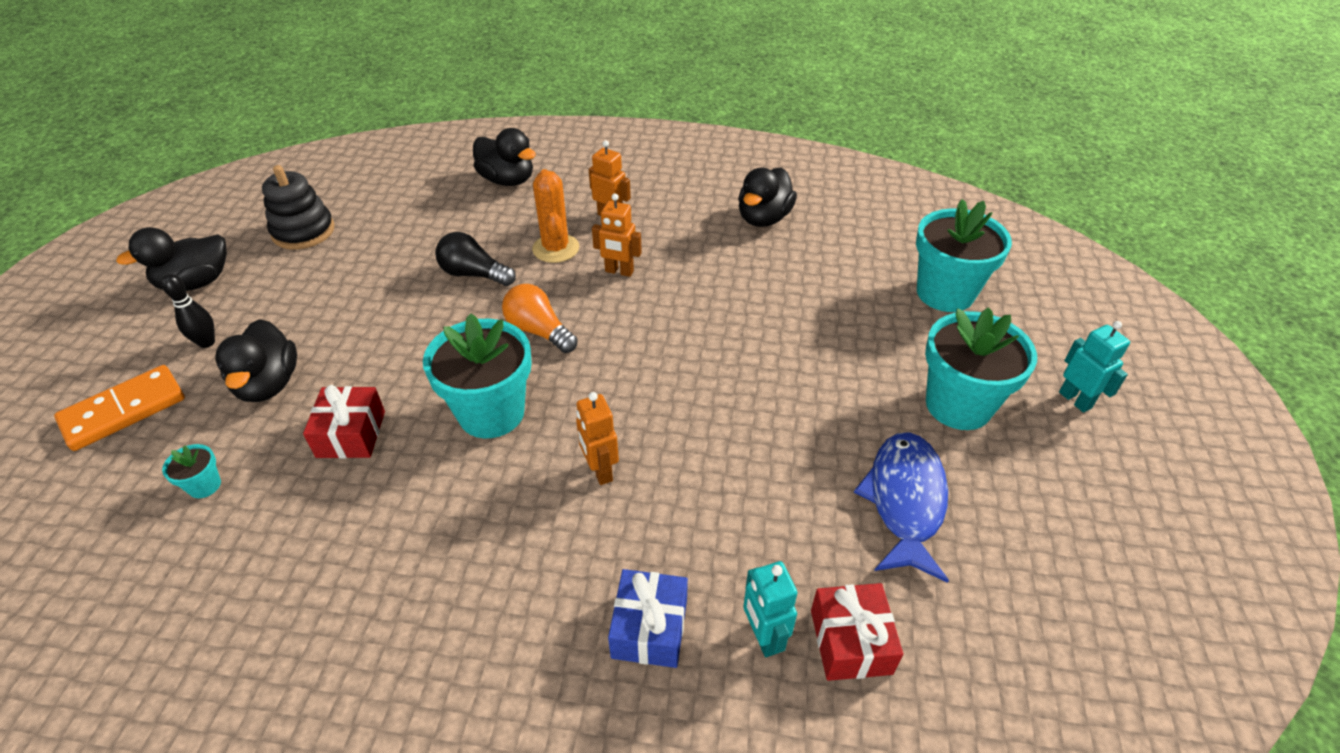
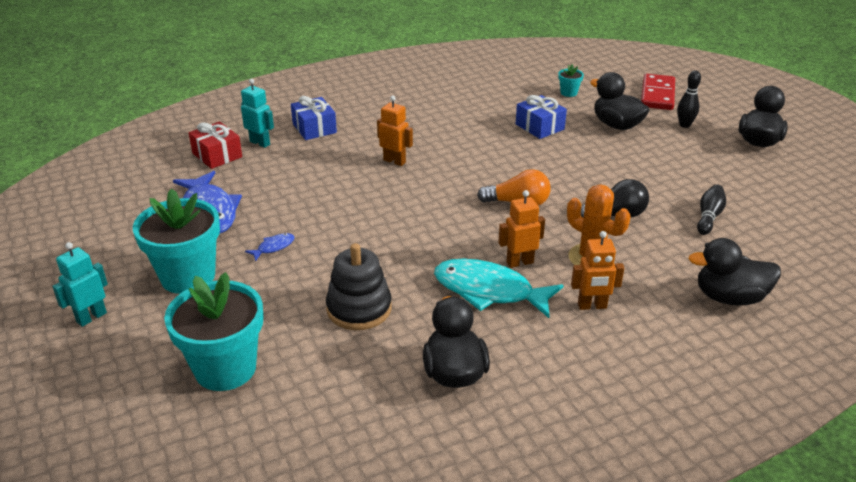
camera: 145 degrees right, 10 degrees down
(124, 411) = (657, 95): orange domino -> red domino
(303, 231) = (775, 190): black stacking toy -> black stacking toy (359, 309)
(351, 434) = (539, 127): red gift -> blue gift
(403, 236) = (709, 217): none -> black bowling pin
(491, 413) = (484, 159): turquoise flower pot -> none
(674, 260) = (489, 291): none -> turquoise fish
(845, 400) = (273, 247): none -> blue fish
(1075, 400) = (91, 317): turquoise robot -> turquoise robot turned 105 degrees clockwise

